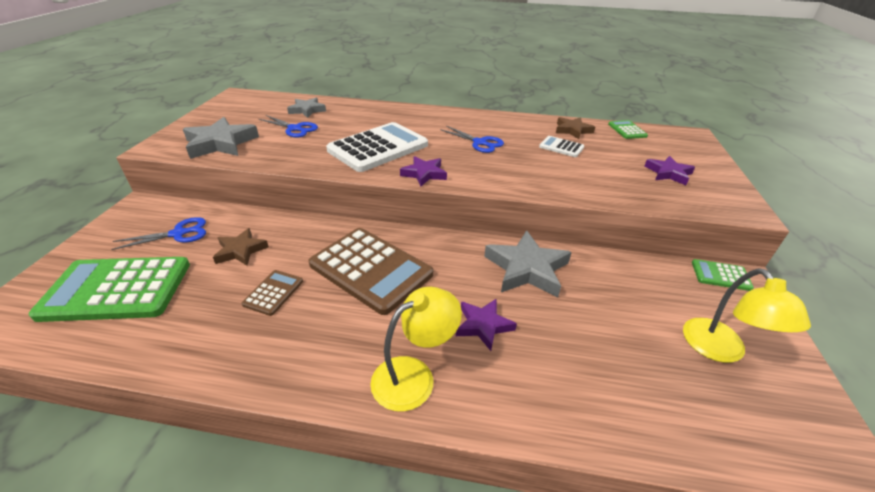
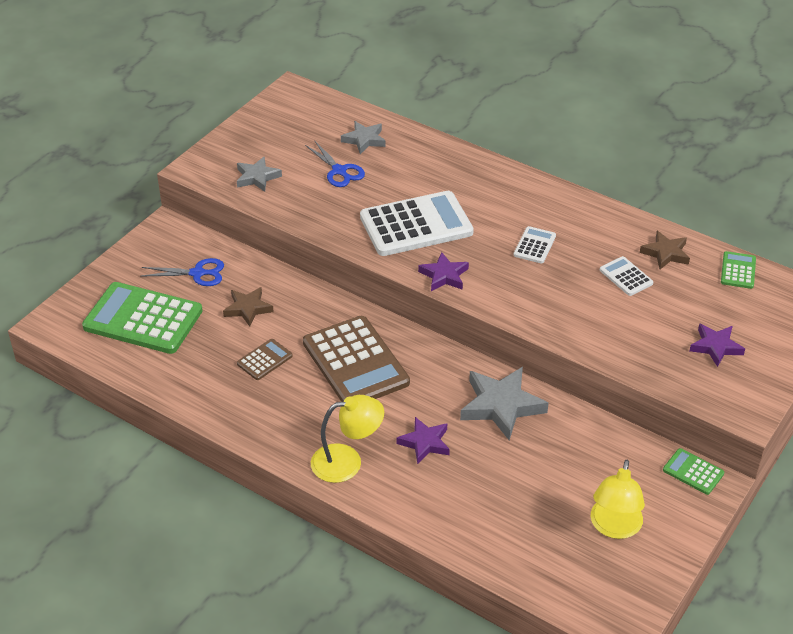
camera: 25 degrees right, 5 degrees up
(220, 143) = (257, 177): grey star -> grey star, size x0.61
(480, 143) = (534, 245): blue scissors -> white calculator

